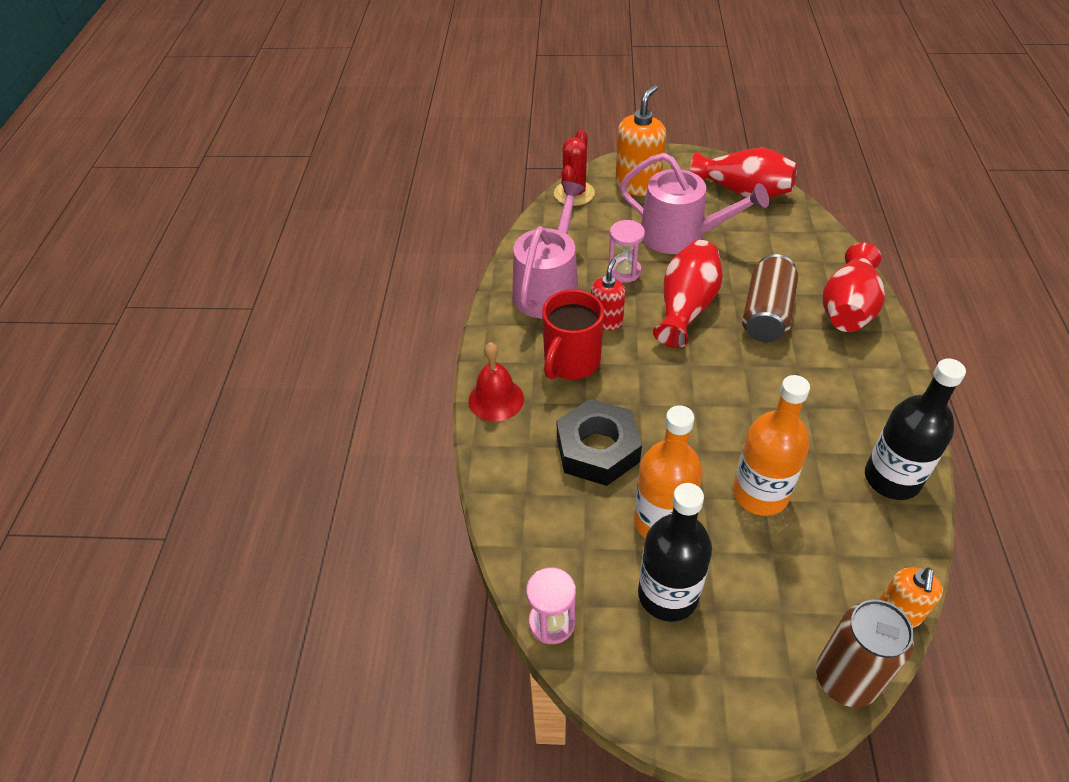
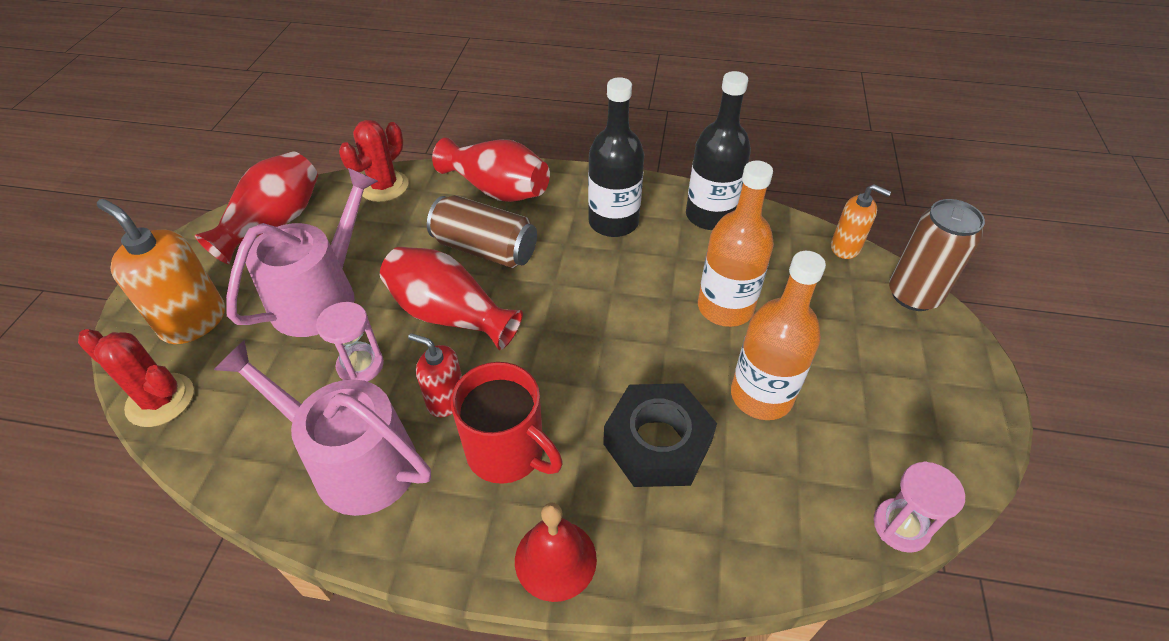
camera: 85 degrees left, 0 degrees up
(668, 595) = (850, 407): black bottle -> black bottle (613, 222)
(815, 237) = (384, 186): none -> red cactus

